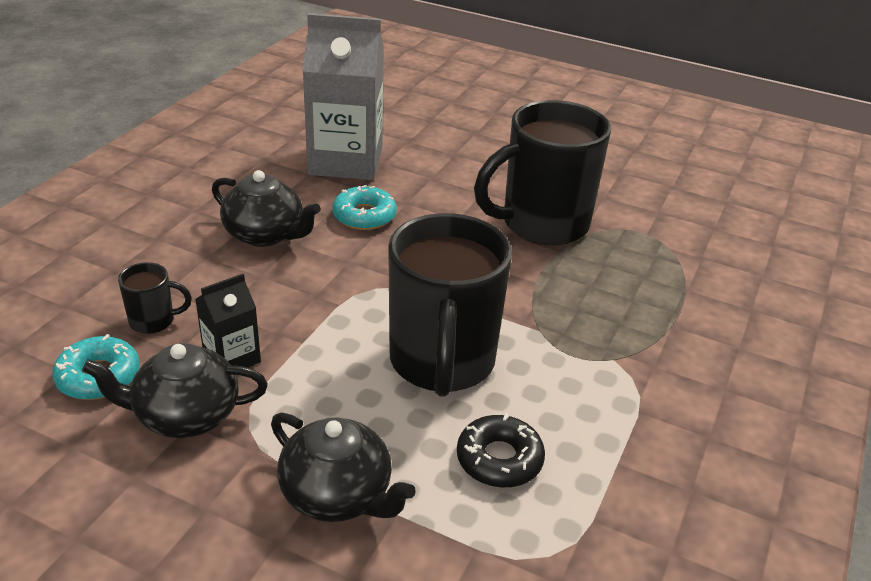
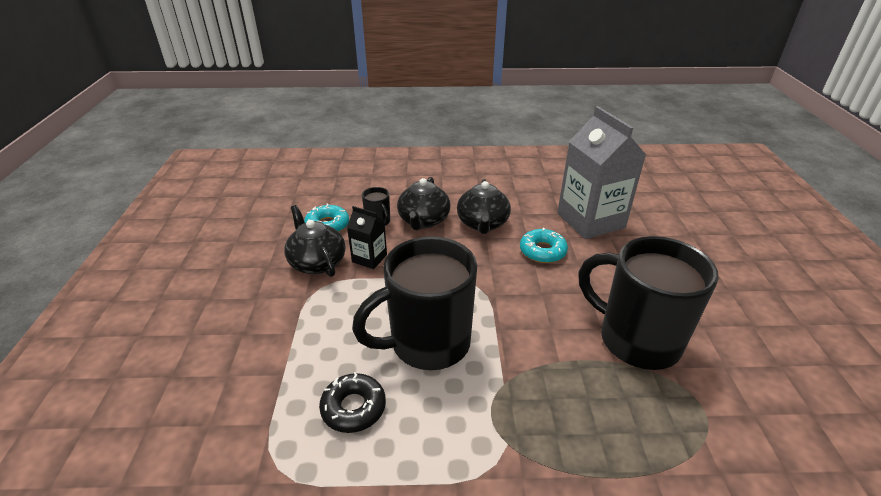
camera: 65 degrees right, 0 degrees up
(338, 494) = (287, 342): black teapot -> black teapot (423, 221)

